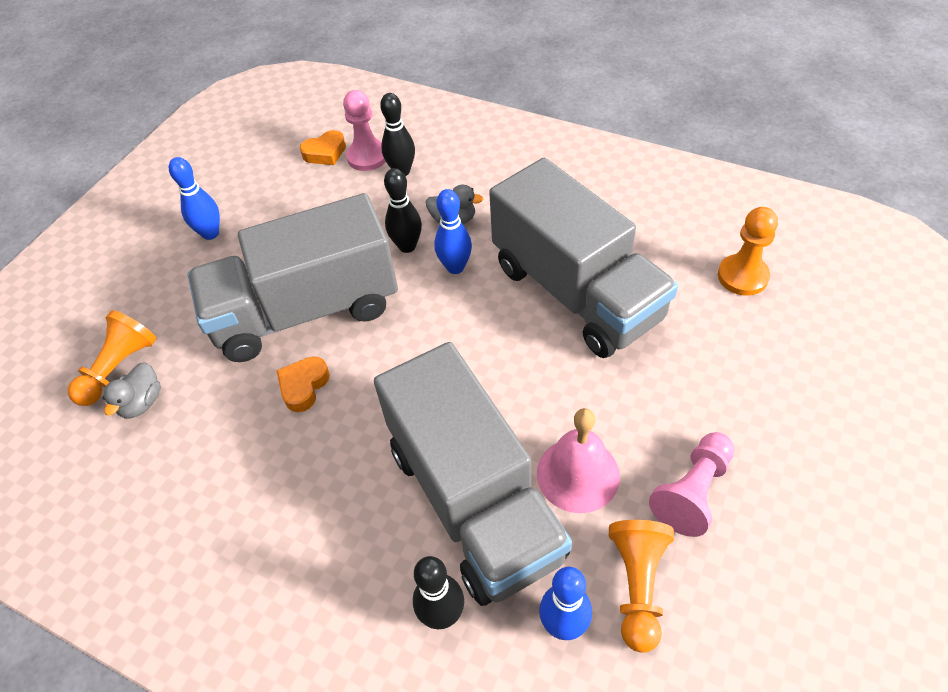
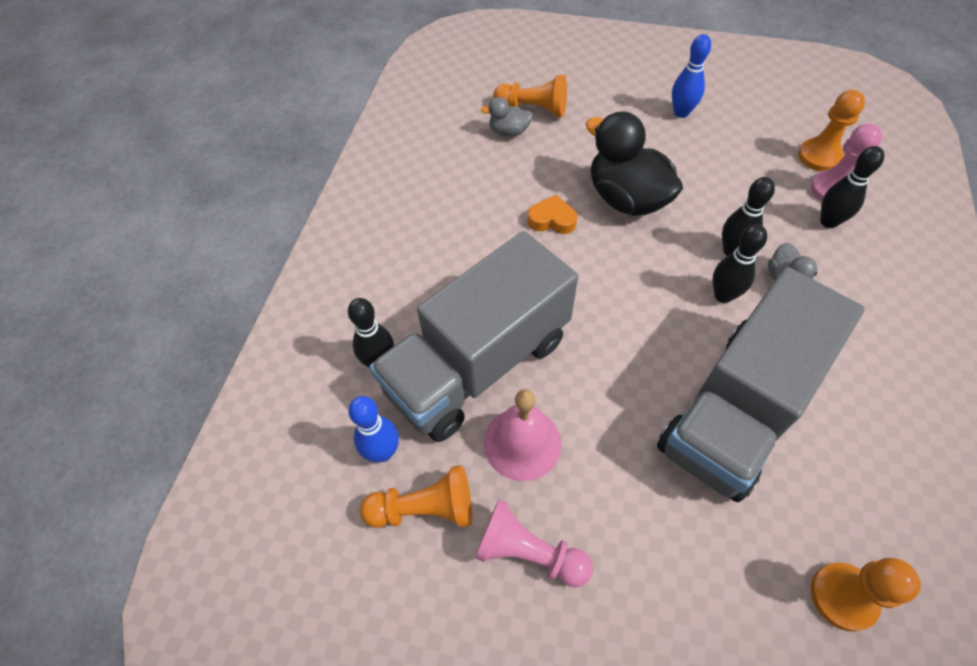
camera: 75 degrees right, 5 degrees up
(306, 311) = (626, 199): grey truck -> black duck
(325, 153) = (819, 156): orange heart -> orange pawn
(455, 267) = (723, 295): blue bowling pin -> black bowling pin

